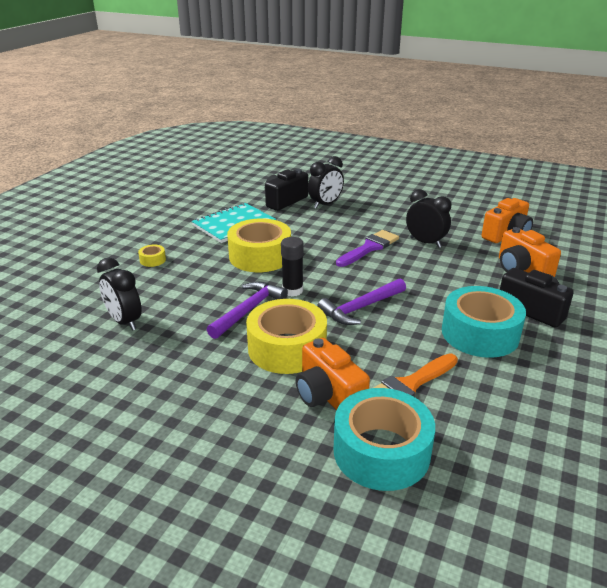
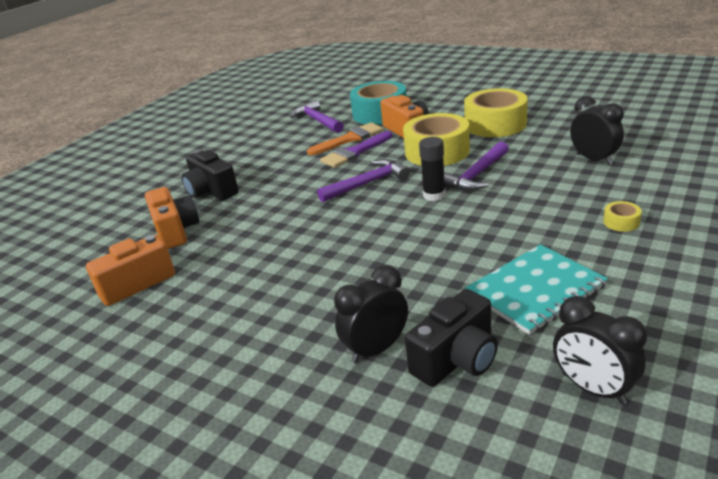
camera: 170 degrees left, 0 degrees up
(260, 256) = (478, 234): yellow tape -> yellow tape (495, 124)
(369, 248) = (332, 253): purple brush -> purple brush (354, 152)
(425, 242) = (254, 265): black clock -> black clock (593, 388)
(480, 333) = (275, 171): turquoise tape -> none
(487, 442) = (318, 121): none -> purple hammer

